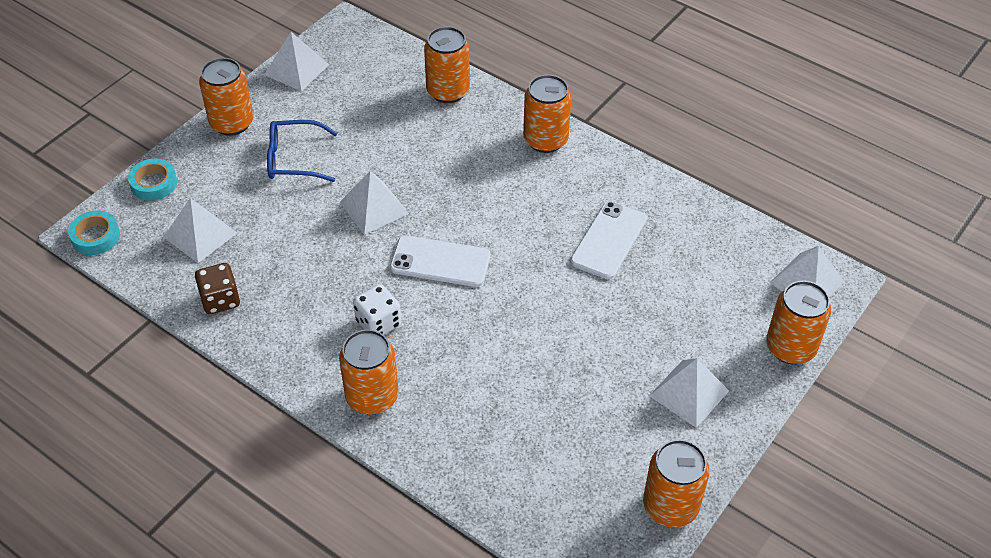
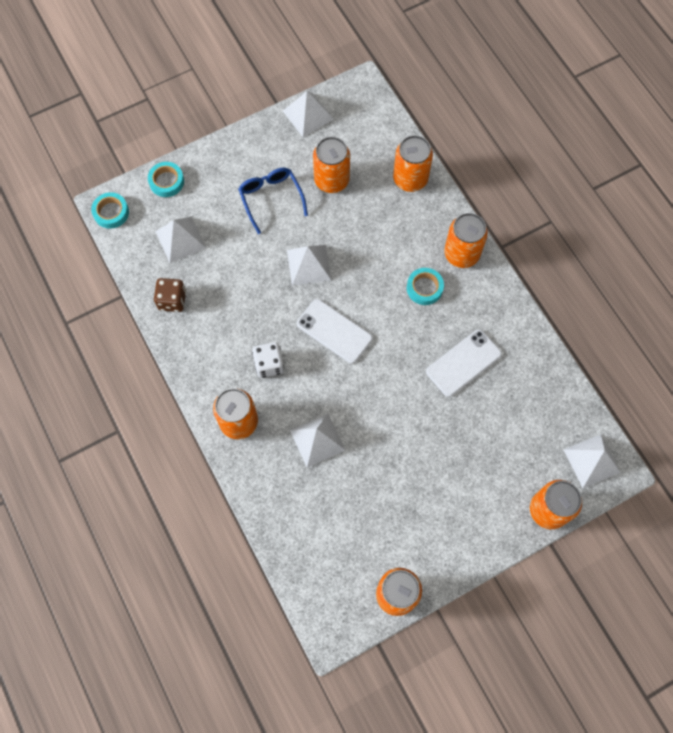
camera: 25 degrees right, 20 degrees up
(232, 123) = (241, 148): orange can -> orange can (331, 180)
(293, 159) = (271, 198): blue glasses -> blue glasses turned 45 degrees clockwise
(522, 185) = (424, 288): none -> turquoise tape
(689, 393) = (455, 514): white pyramid -> white pyramid (317, 440)

